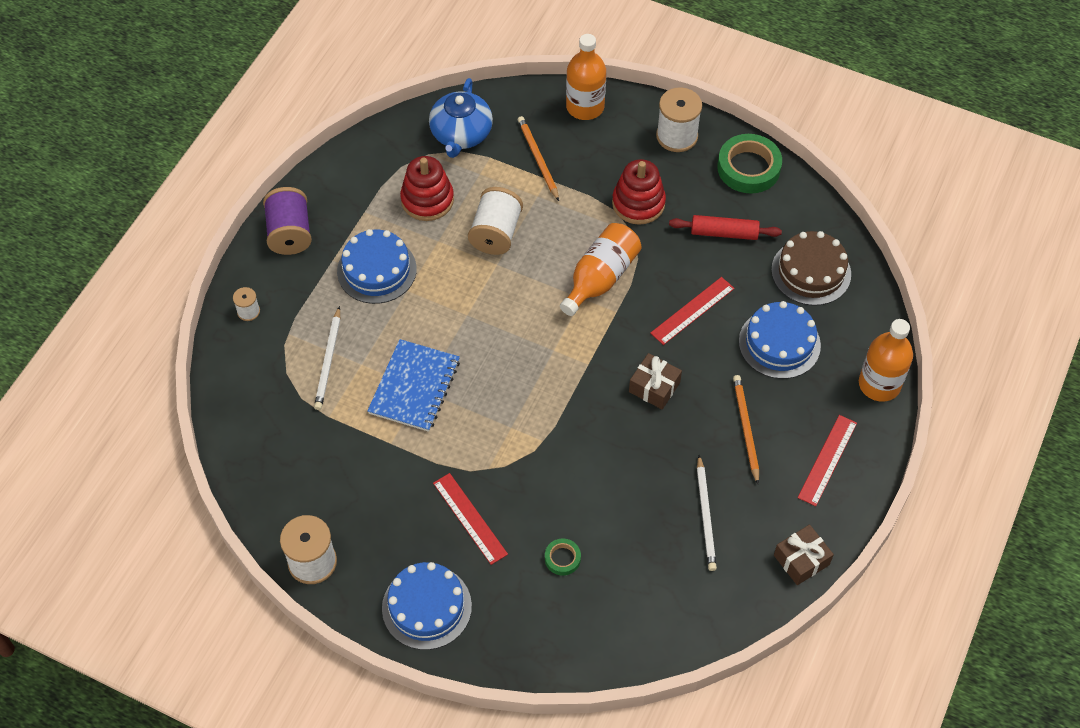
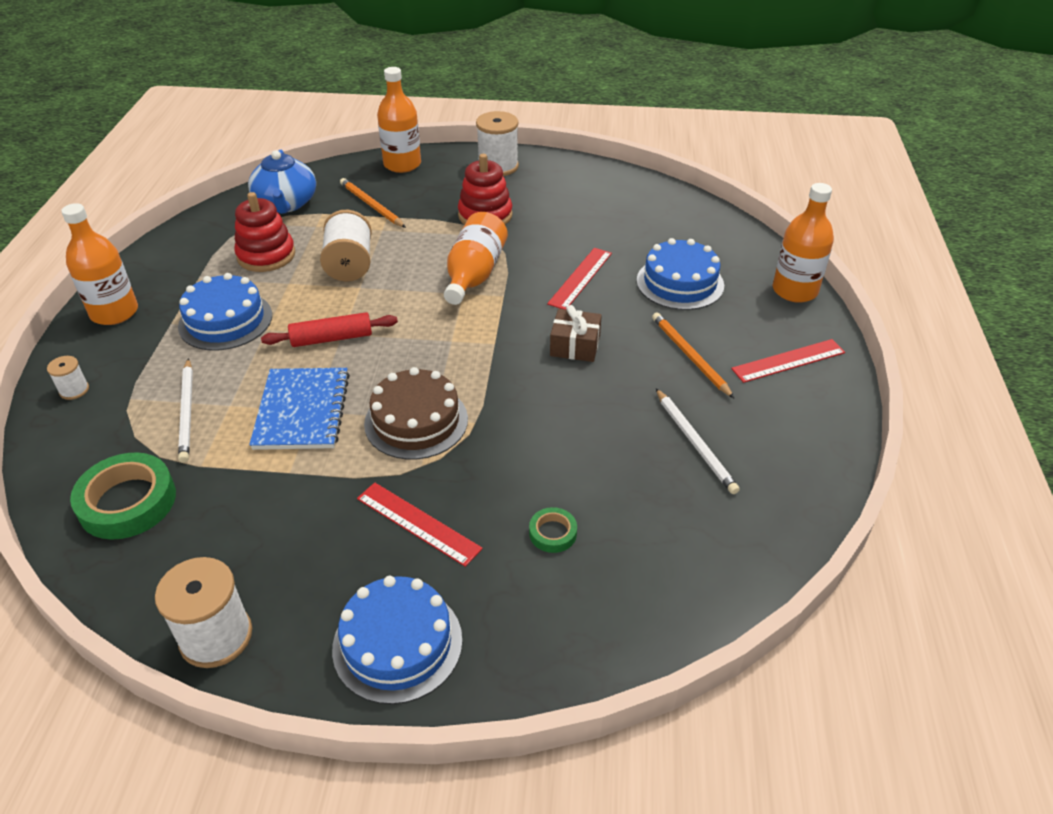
camera: 20 degrees left, 15 degrees down
(290, 233) = (114, 312): purple spool -> orange bottle
(724, 233) = (578, 218): red rolling pin -> red rolling pin (332, 338)
(748, 168) = (575, 173): green tape -> green tape (127, 502)
(801, 560) = (823, 455): brown gift -> none
(811, 272) = (675, 227): brown cake -> brown cake (416, 421)
(827, 460) = (788, 361): red ruler -> red ruler turned 60 degrees clockwise

